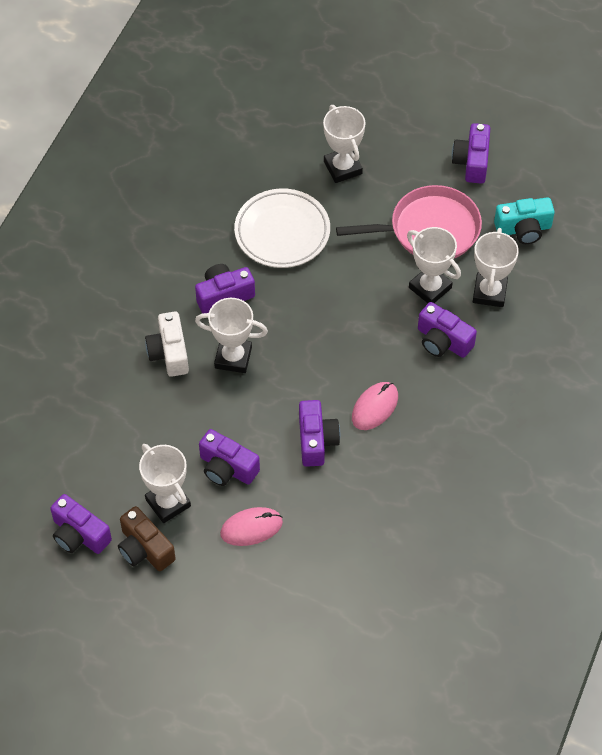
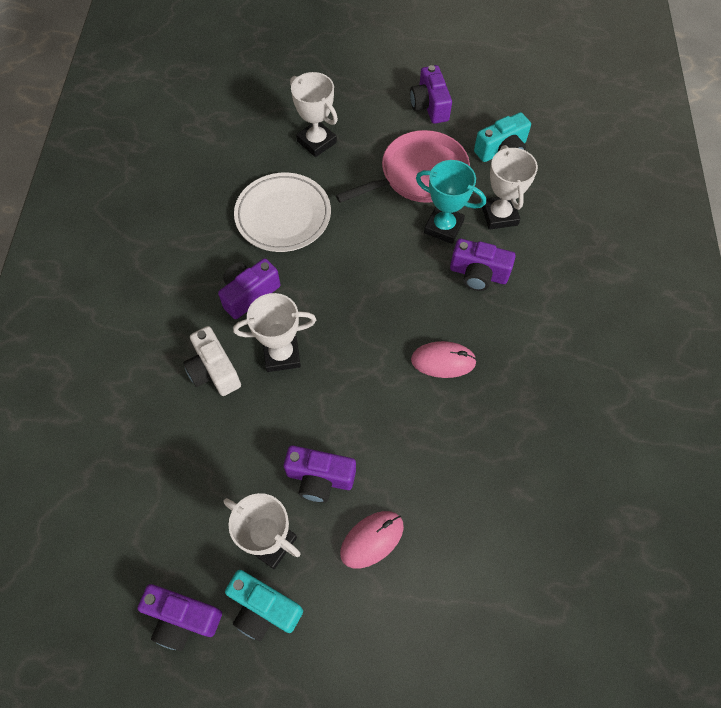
camera: 20 degrees left, 5 degrees up
(145, 549) = (264, 609): brown camera -> turquoise camera
(316, 440) = (400, 416): purple camera -> none
(374, 407) = (443, 361): pink mouse -> pink mouse turned 75 degrees clockwise
(430, 288) = (443, 227): white trophy -> turquoise trophy

